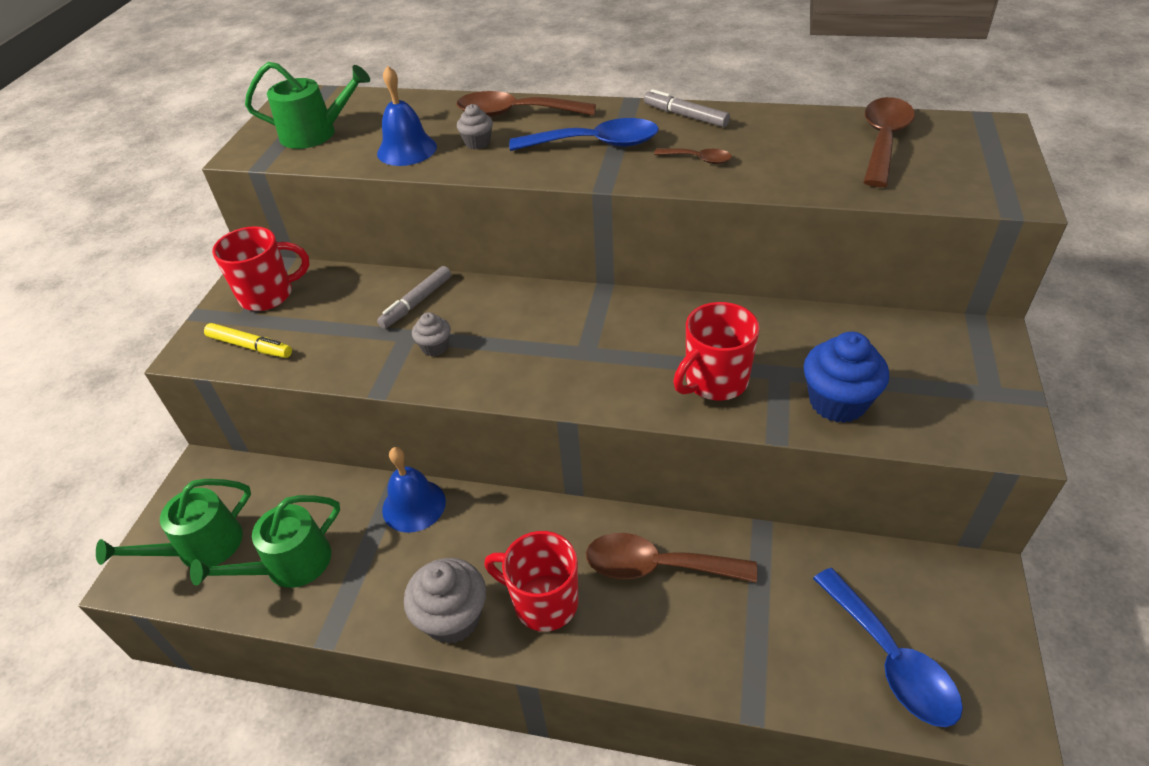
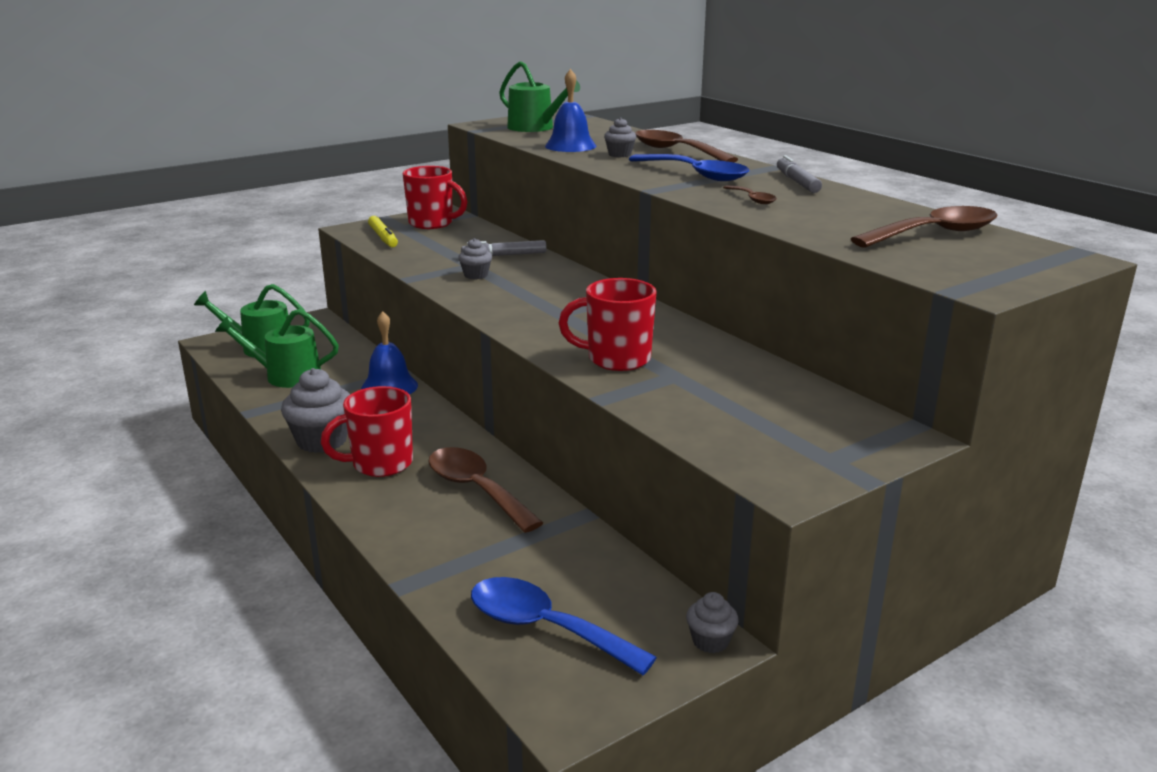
camera: 40 degrees right, 20 degrees down
(543, 602) = (380, 464): red mug -> red mug turned 90 degrees counterclockwise
(837, 402) = (685, 406): blue cupcake -> none
(891, 660) = (545, 628): blue spoon -> blue spoon turned 105 degrees clockwise
(982, 577) = (710, 641): none -> grey cupcake

